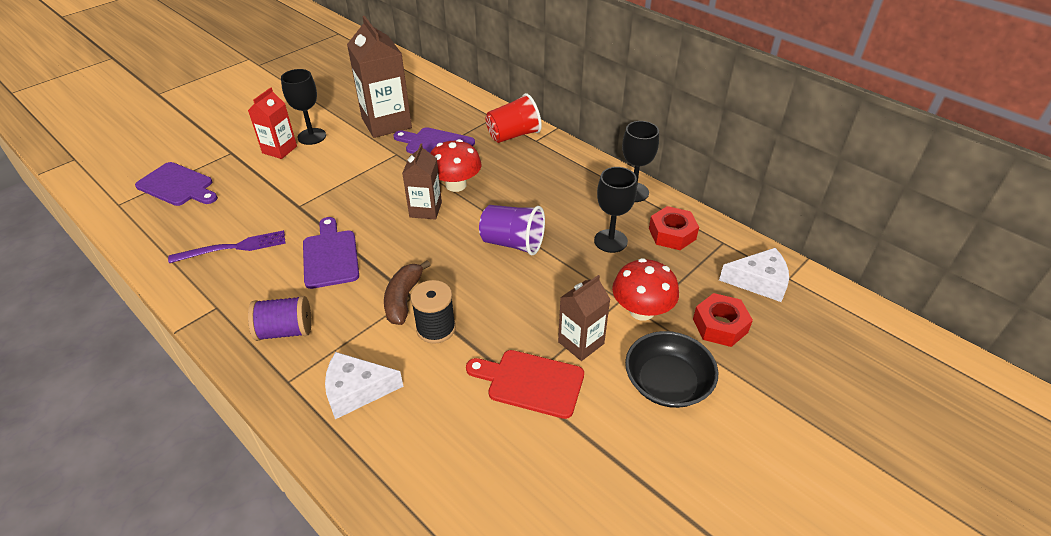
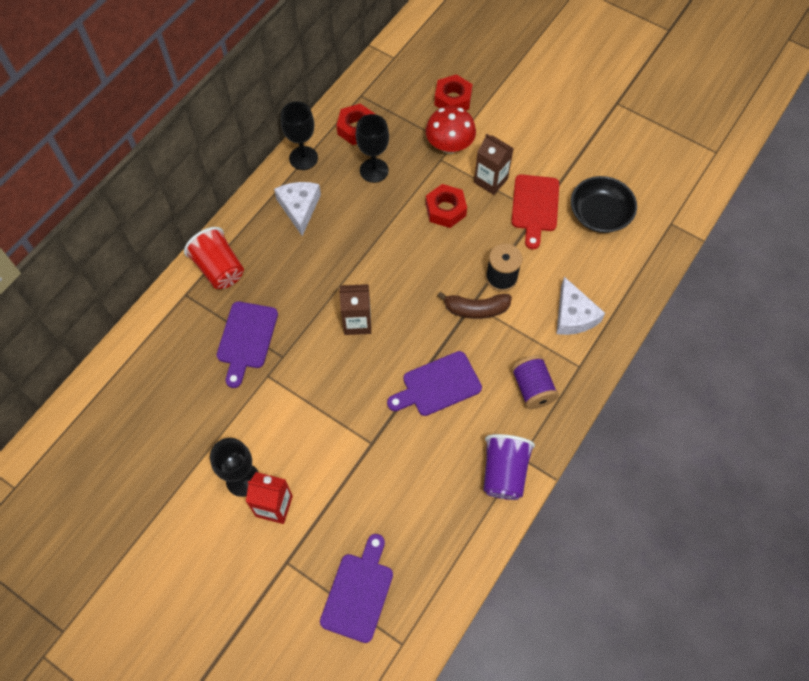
camera: 100 degrees left, 20 degrees up
(234, 247) = (444, 479): purple fork -> none
(386, 123) = (206, 404): brown carton -> none
(456, 185) = (314, 304): red mushroom -> none
(512, 243) = (390, 241): purple cup -> purple cup (504, 472)
(544, 293) = (445, 210): none -> red nut
(667, 382) = (512, 128): black bowl -> black bowl (599, 214)
(759, 281) = (402, 75): white cheese -> white cheese (299, 208)

